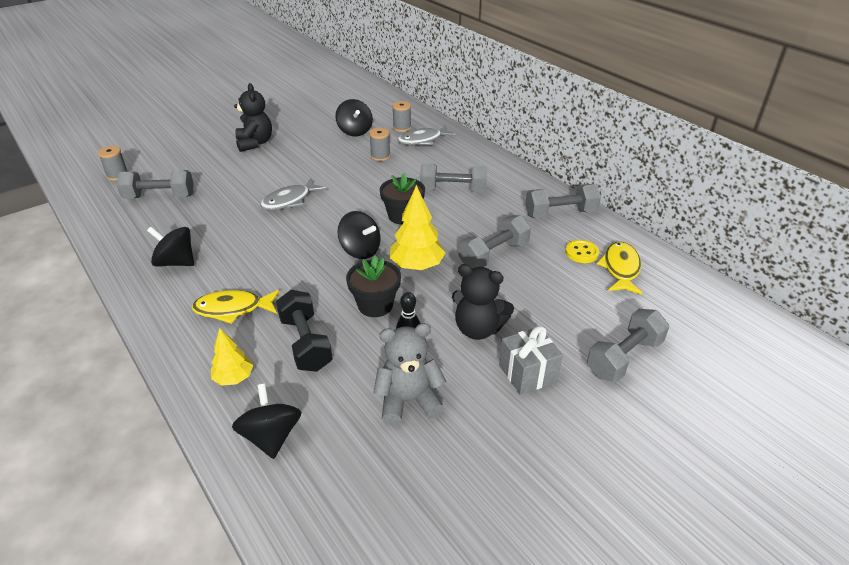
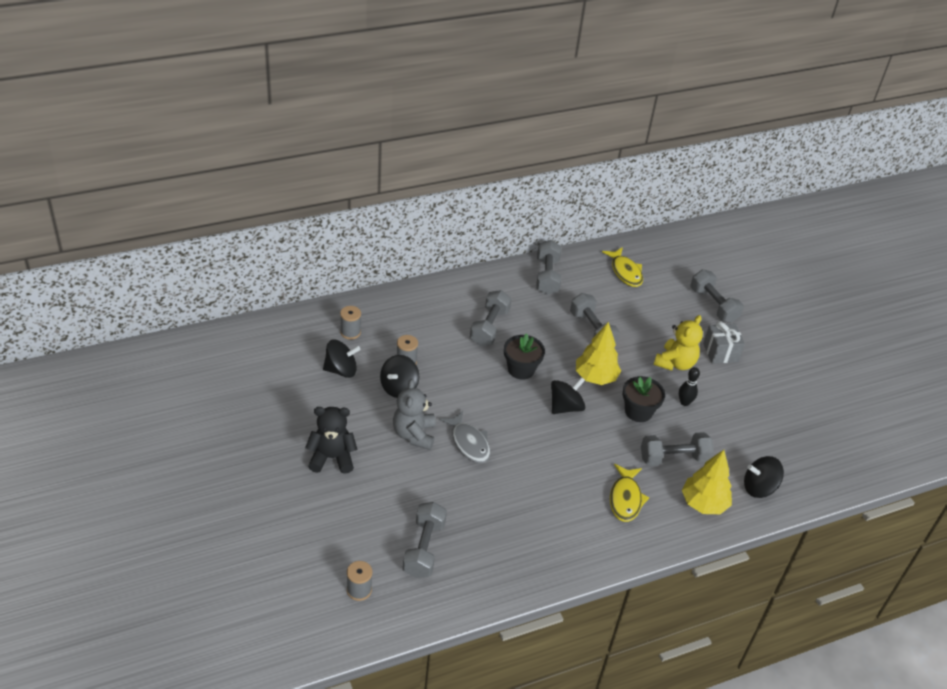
camera: 80 degrees left, 5 degrees up
(176, 262) = (550, 536): black spinning top -> black spinning top (399, 388)
(234, 378) = (703, 503): yellow tree -> yellow tree, size x1.62
(305, 343) = (673, 458): black dumbbell -> grey dumbbell
(408, 401) = (737, 414): grey teddy bear -> grey teddy bear (414, 434)
(423, 140) = (386, 323): grey fish -> none
(478, 329) = (675, 363): black teddy bear -> yellow teddy bear
(581, 253) = (602, 284): yellow button -> none
(620, 268) = (625, 272): yellow fish -> yellow fish turned 135 degrees counterclockwise

